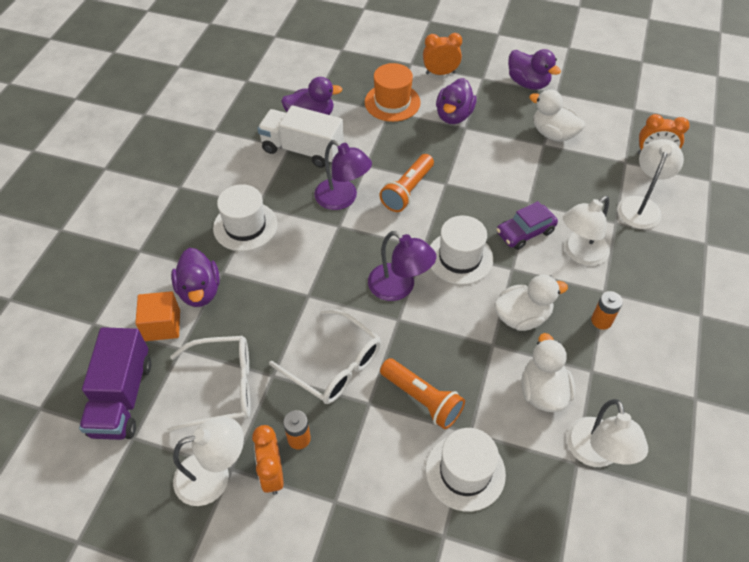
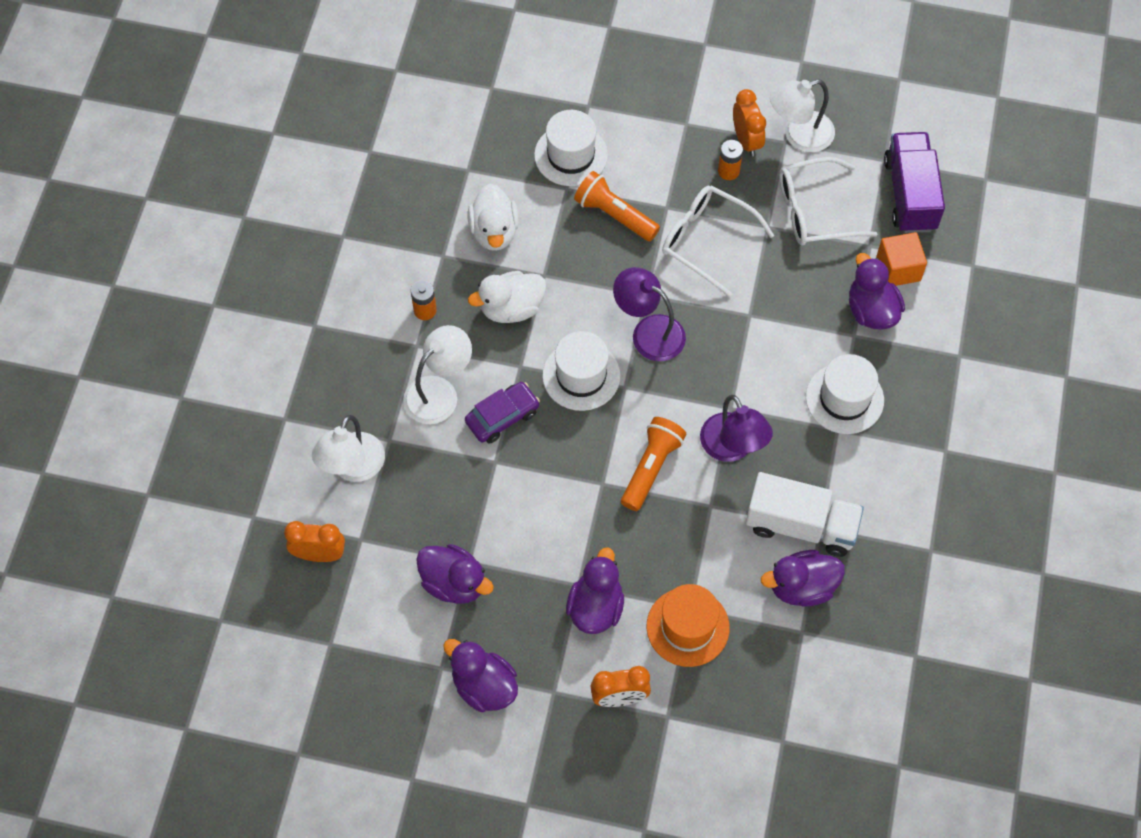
camera: 175 degrees right, 10 degrees up
(342, 199) = (732, 448): purple lamp -> purple lamp turned 150 degrees counterclockwise
(553, 134) = (454, 583): white duck -> purple duck
(596, 454) = (448, 179): white lamp -> none

